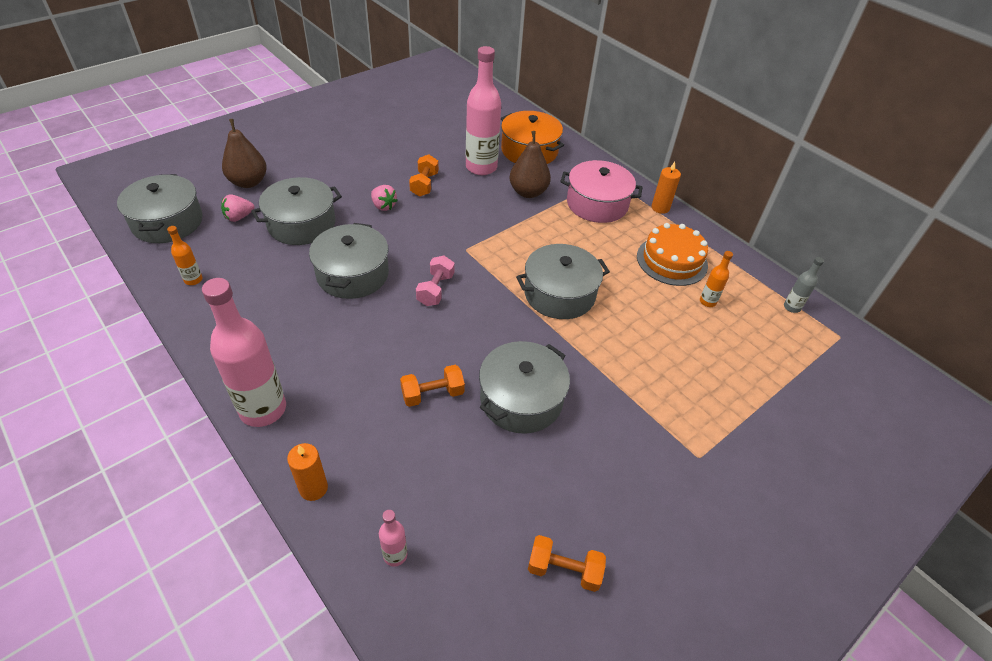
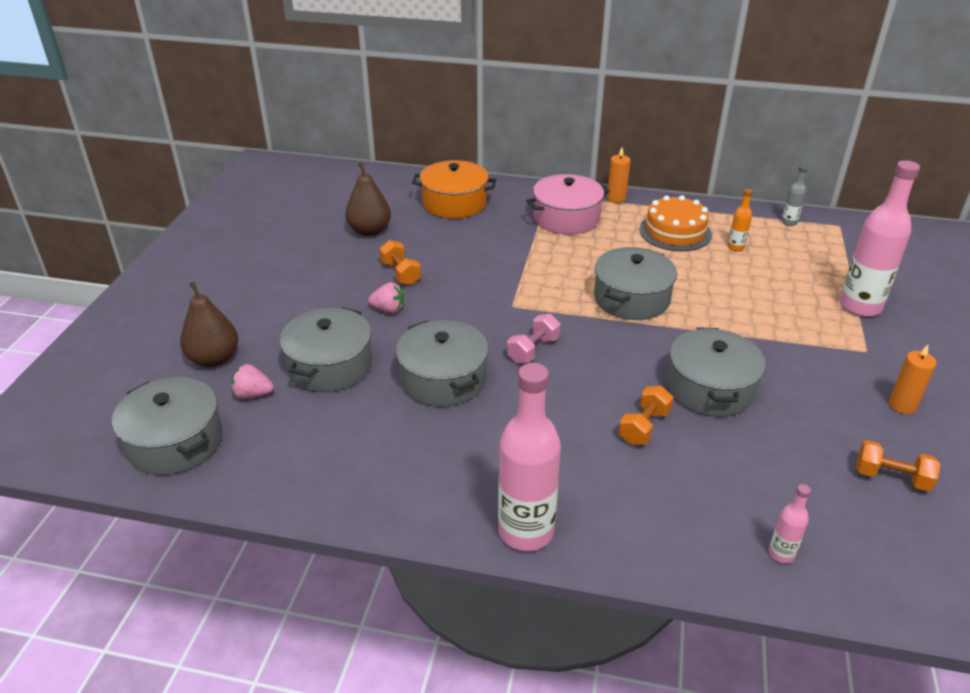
camera: 35 degrees left, 10 degrees down
(193, 280) = (289, 474): orange bottle -> none
(239, 217) = (253, 394): pink strawberry -> pink strawberry turned 75 degrees clockwise
(313, 488) = (656, 557): orange candle -> orange candle (902, 405)
(435, 290) = (533, 350): pink dumbbell -> pink dumbbell turned 60 degrees clockwise
(481, 167) = (432, 235): pink bottle -> pink bottle (860, 306)
(528, 192) = (500, 236): brown pear -> brown pear (369, 231)
(564, 570) = (891, 477): orange dumbbell -> orange dumbbell turned 45 degrees clockwise

